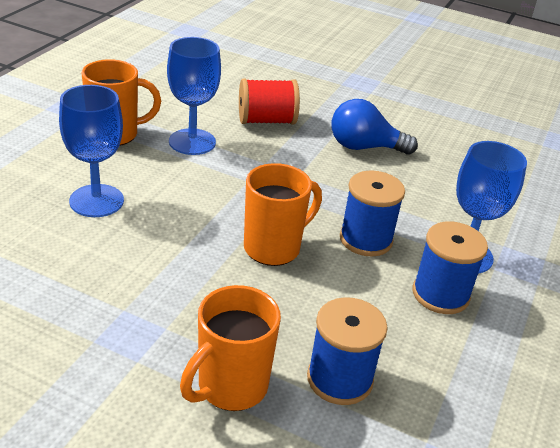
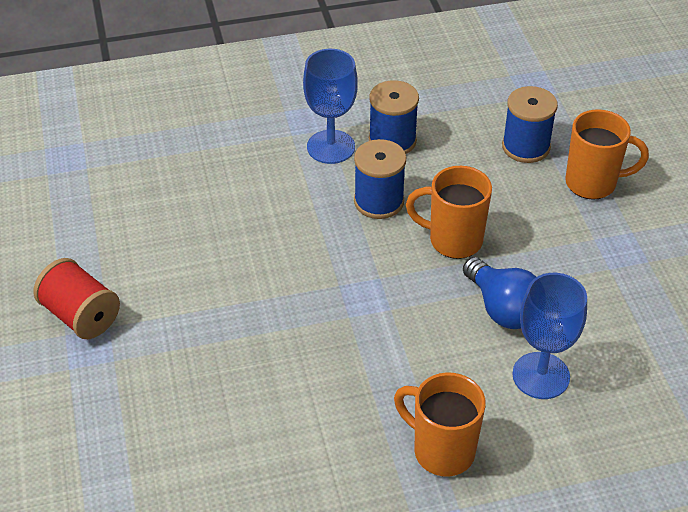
camera: 125 degrees left, 10 degrees up
(192, 142) = (380, 387): blue goblet -> none
(266, 121) = (273, 364): red spool -> red spool (81, 316)
(364, 147) = (238, 271): blue light bulb -> blue light bulb (503, 308)

